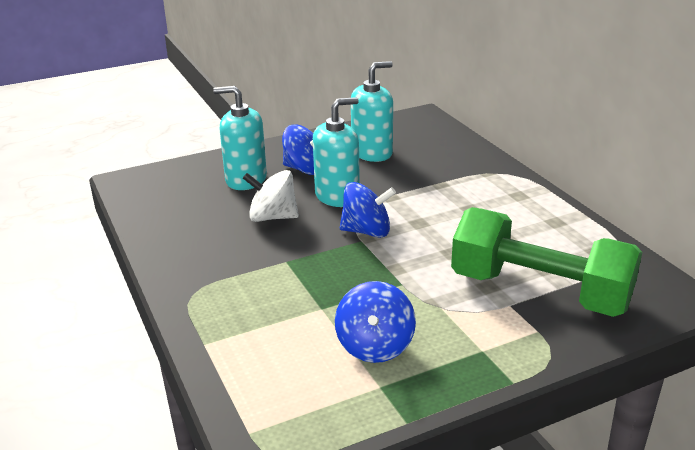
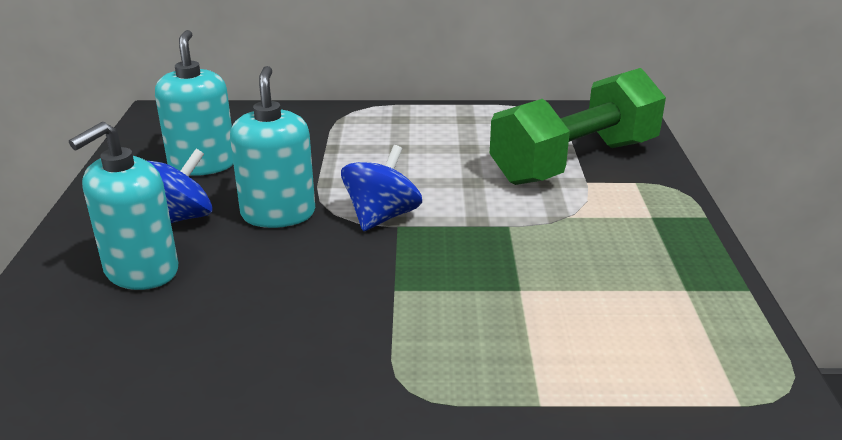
camera: 65 degrees left, 0 degrees up
(272, 217) = (274, 273): white spinning top -> none
(375, 346) = (614, 273): blue spinning top -> none

